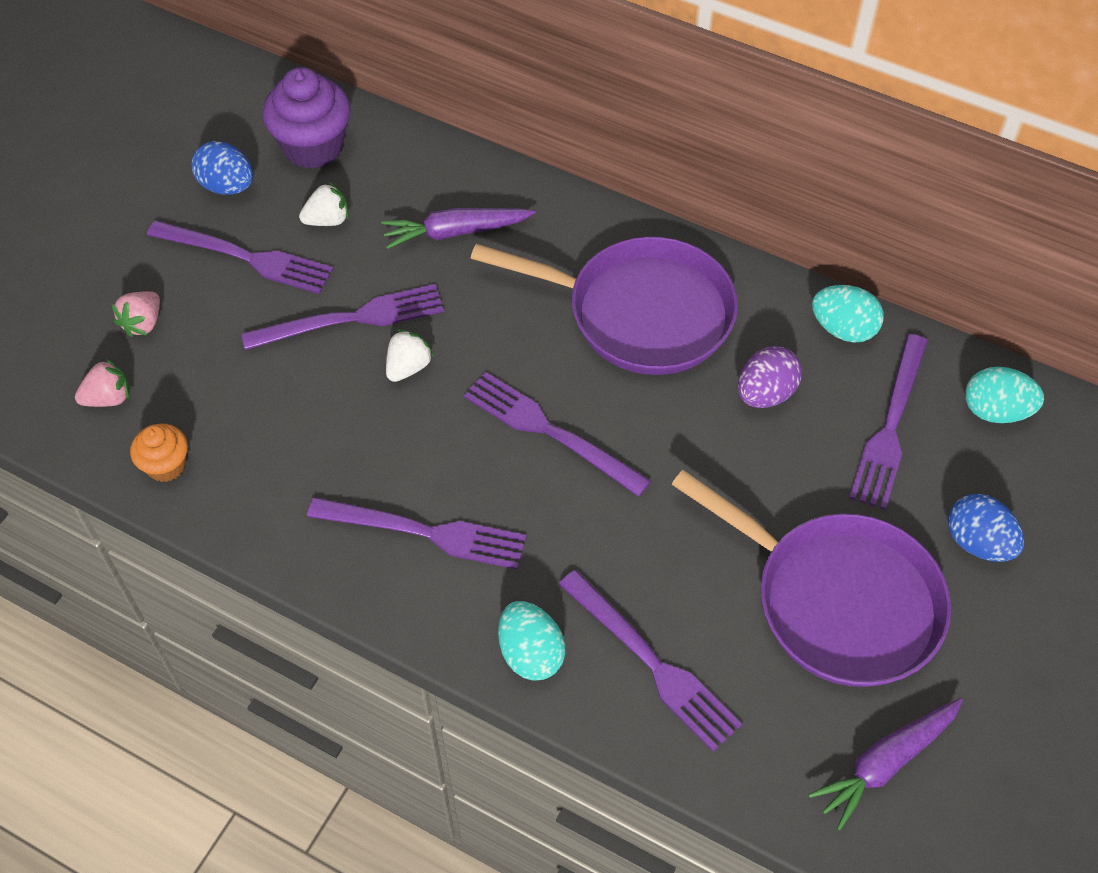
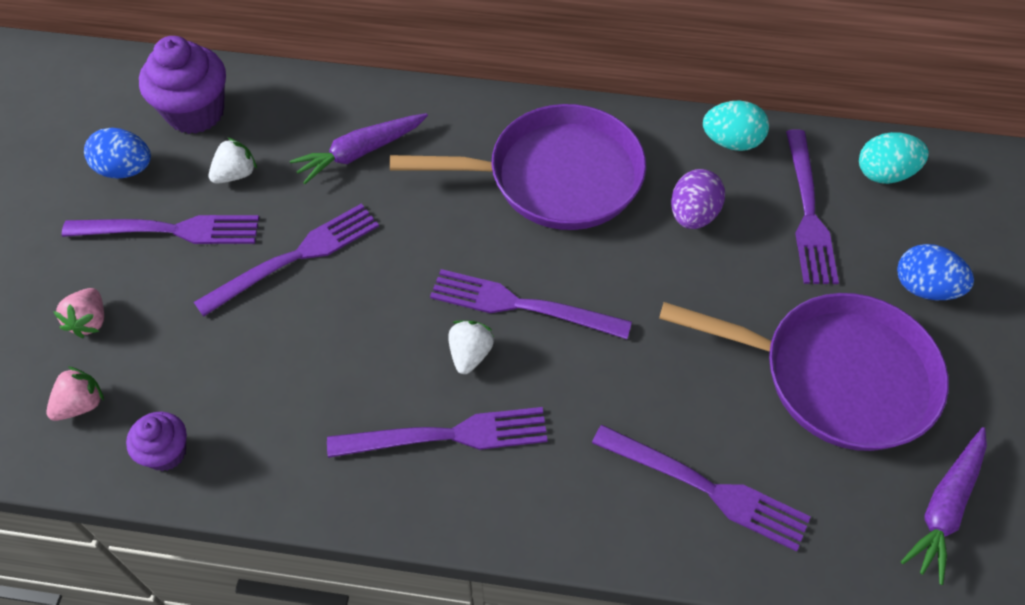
camera: 20 degrees left, 0 degrees up
(166, 465) = (166, 453): orange cupcake -> purple cupcake
(408, 367) = (367, 286): white strawberry -> white strawberry (470, 354)
(530, 653) = (594, 517): turquoise egg -> none

